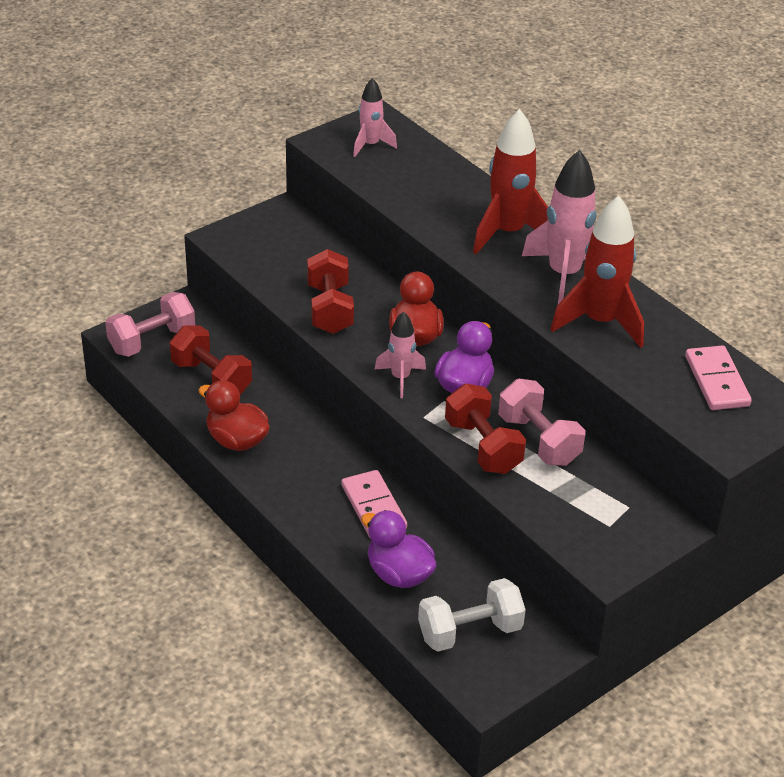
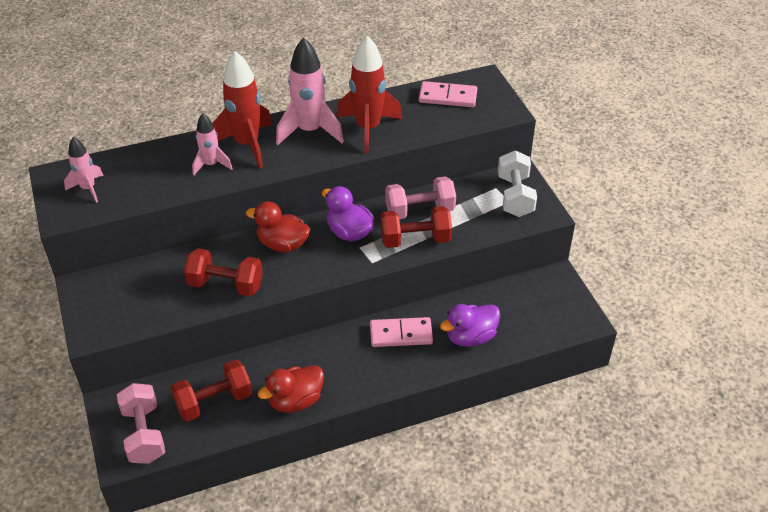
camera: 70 degrees left, 5 degrees up
(400, 378) = (325, 264): pink rocket -> pink rocket (211, 165)
(470, 632) = (533, 314): white dumbbell -> white dumbbell (515, 196)

